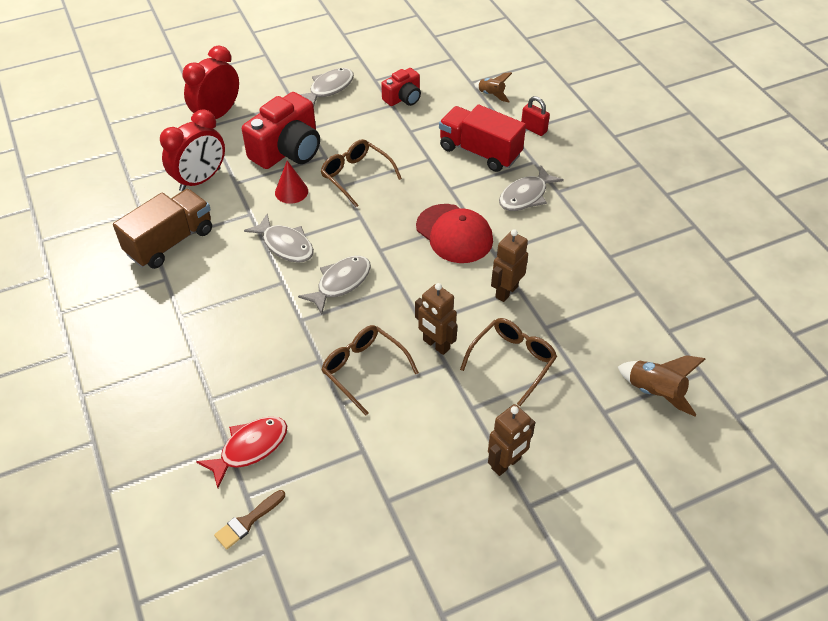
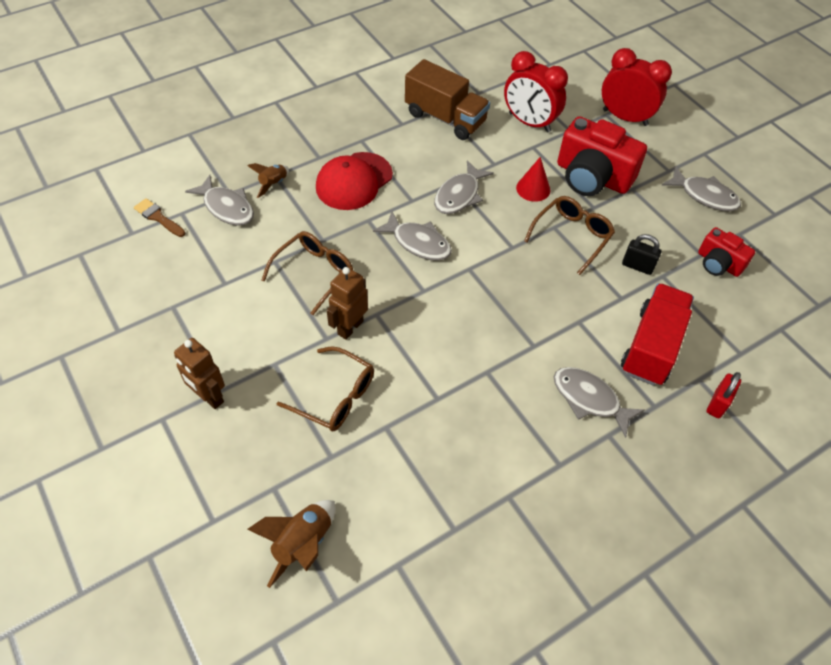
camera: 80 degrees right, 5 degrees up
(250, 448) = (227, 207): red fish -> grey fish
(397, 143) = (637, 266): none -> black padlock
(454, 234) = (508, 331): red cap -> red cap (354, 181)
(491, 95) = (765, 352): brown rocket -> brown rocket (273, 184)
(506, 291) = (431, 386): brown robot -> none

